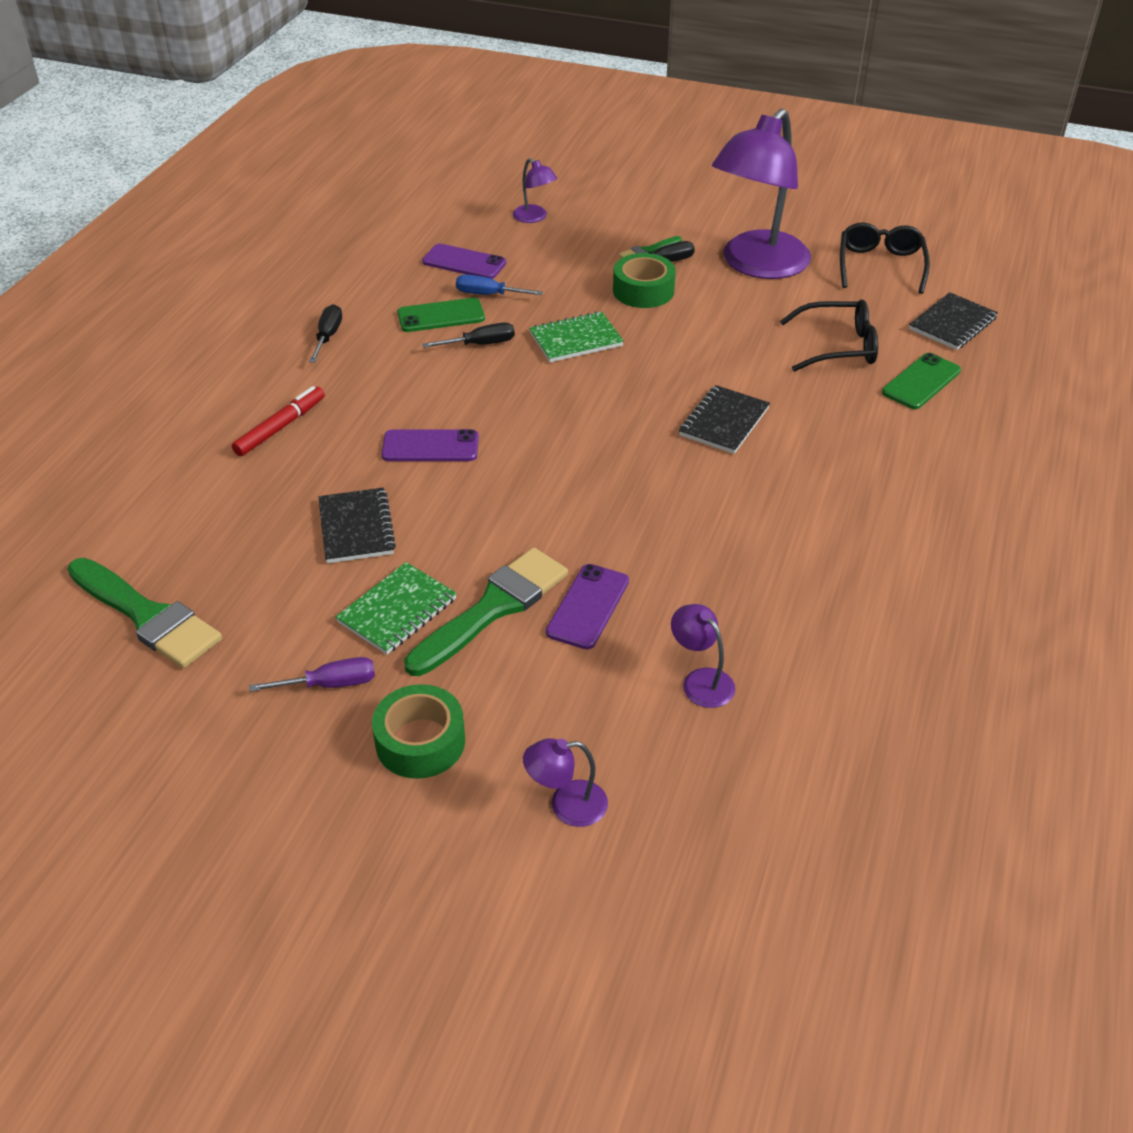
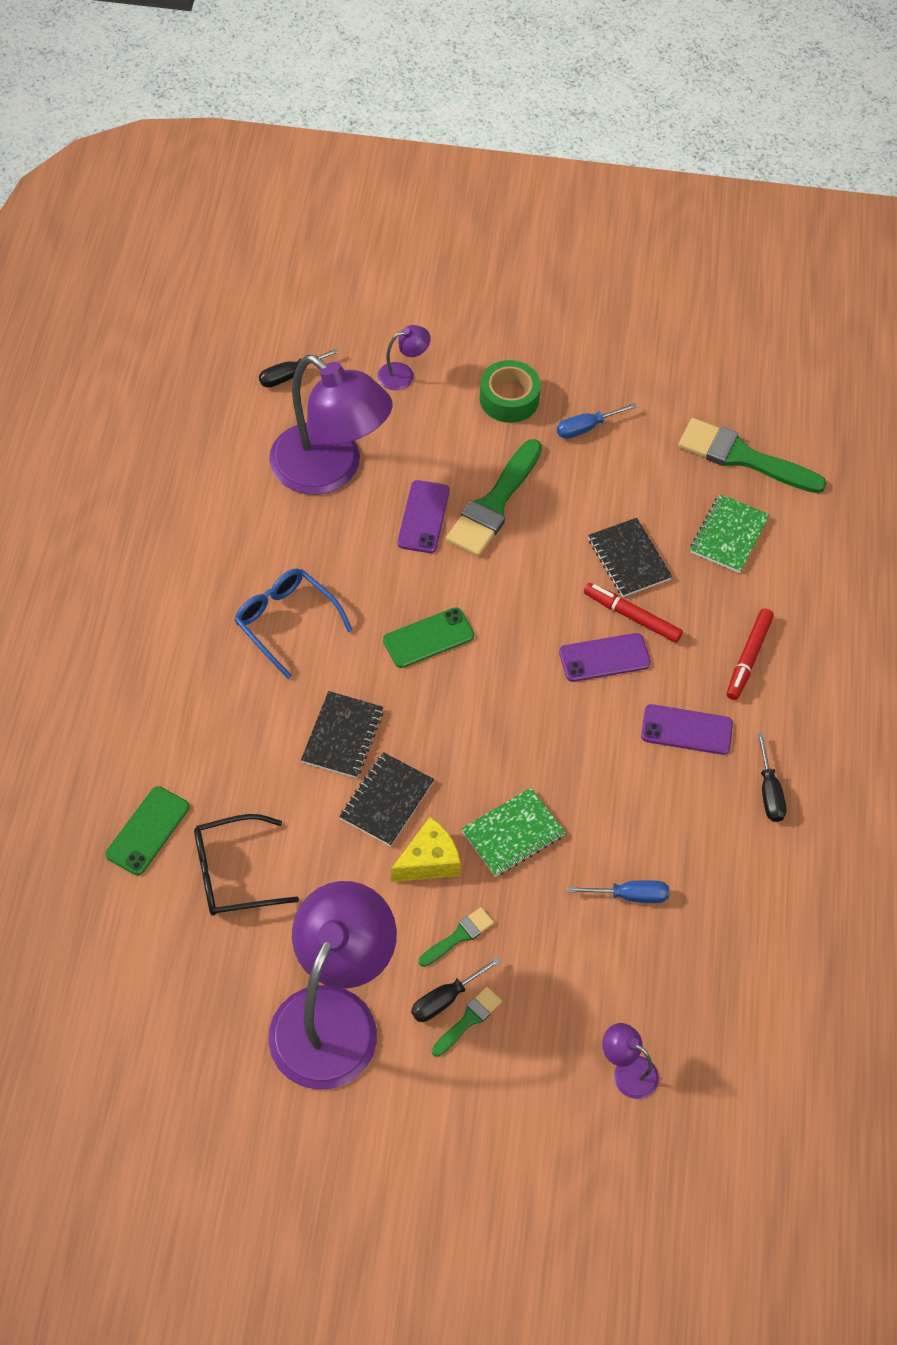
camera: 165 degrees right, 15 degrees up
(330, 684) = (586, 428): purple screwdriver -> blue screwdriver
(382, 476) = (632, 616): none -> red marker
(397, 611) = (564, 491): green notebook -> green notebook (728, 535)
(441, 316) = (667, 847): green phone -> green phone (428, 638)
(464, 262) = (679, 953): purple phone -> purple phone (686, 730)
(480, 344) = (609, 808): black screwdriver -> black screwdriver (289, 376)
(643, 291) = (459, 936): green tape -> green brush
(658, 333) = (428, 861): none -> yellow cheese
(701, 680) = (330, 470): purple lamp -> purple lamp, size x2.44
(775, 522) = (286, 622): none -> blue glasses
(880, 266) = (182, 1043): black glasses -> none
(952, 324) = (105, 938): black notebook -> black notebook (386, 800)

